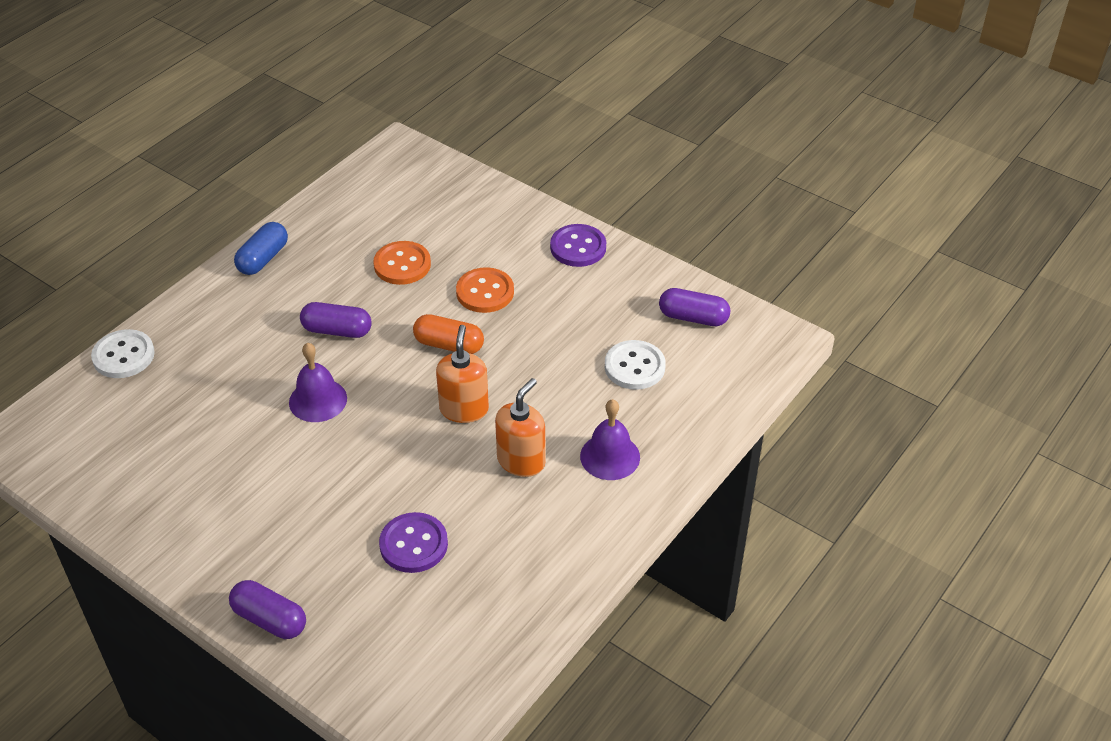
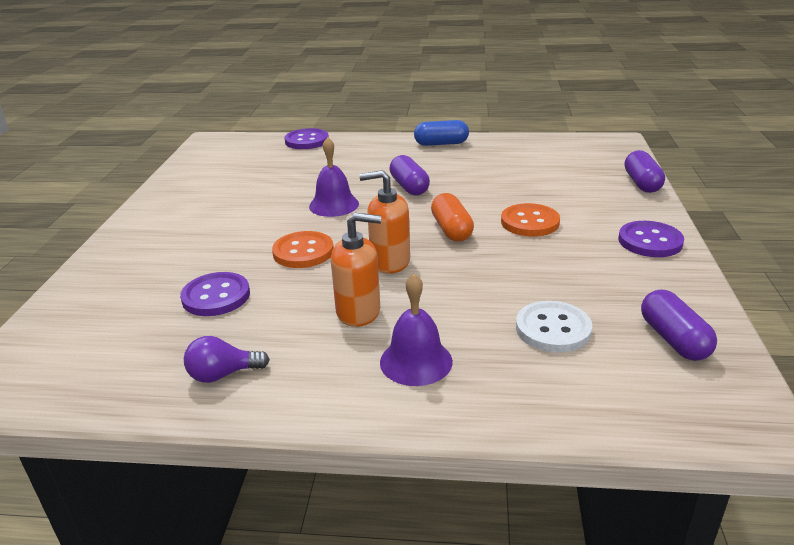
camera: 60 degrees right, 15 degrees down
(123, 356) = (307, 141): white button -> purple button
(270, 619) = (101, 266): purple capsule -> purple capsule (642, 183)
(402, 265) = (506, 183): orange button -> orange button (303, 252)
(464, 409) = (389, 262): orange soap dispenser -> orange soap dispenser turned 150 degrees counterclockwise
(535, 573) = (223, 374): none -> purple light bulb

